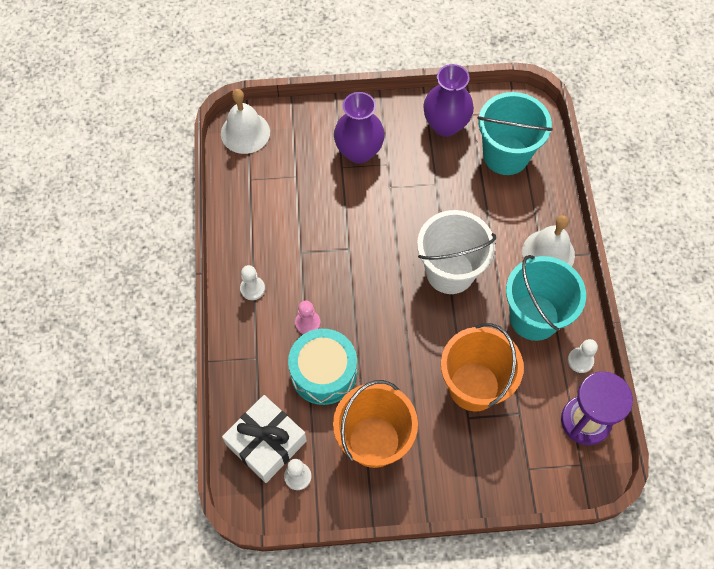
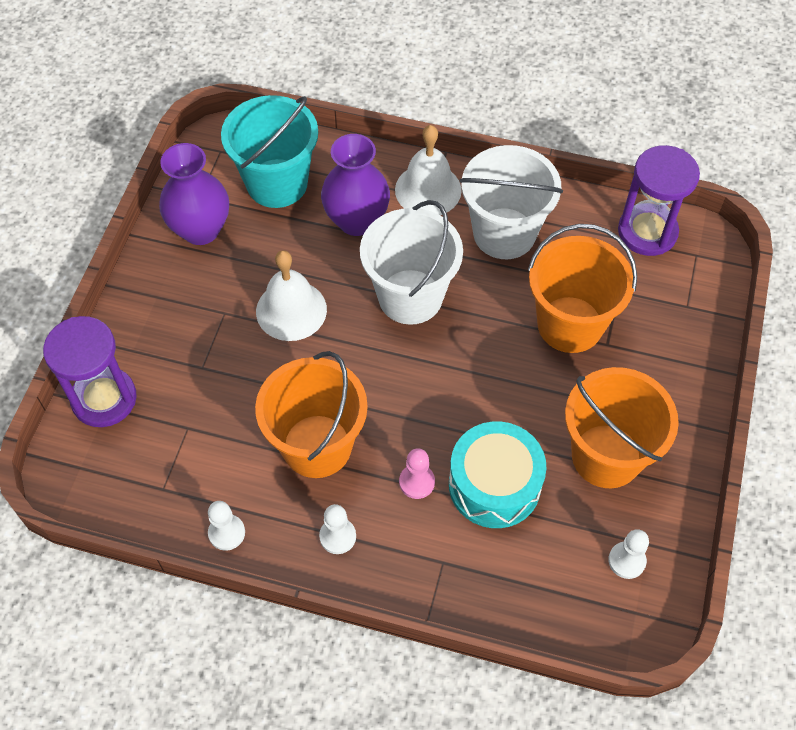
camera: 70 degrees left, 5 degrees down
(245, 132) = (81, 472): white bell -> white bell (291, 310)
(266, 443) = (569, 586): white gift -> none
(298, 123) = (104, 399): none -> purple hourglass
(311, 254) = (317, 446): none -> orange bucket
(359, 152) = (189, 339): purple vase -> purple vase (356, 220)
(534, 317) = (504, 233): turquoise bucket -> white bucket
(580, 360) = (574, 210): white pawn -> white pawn (226, 533)

